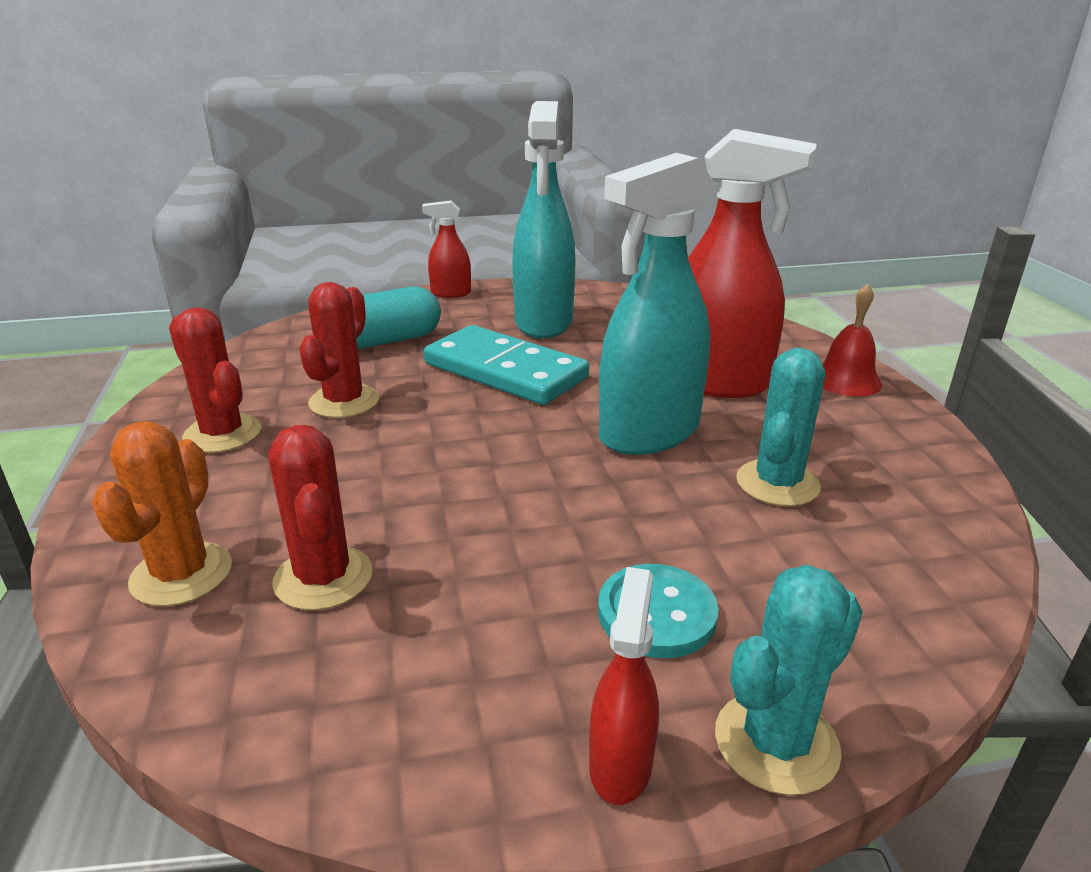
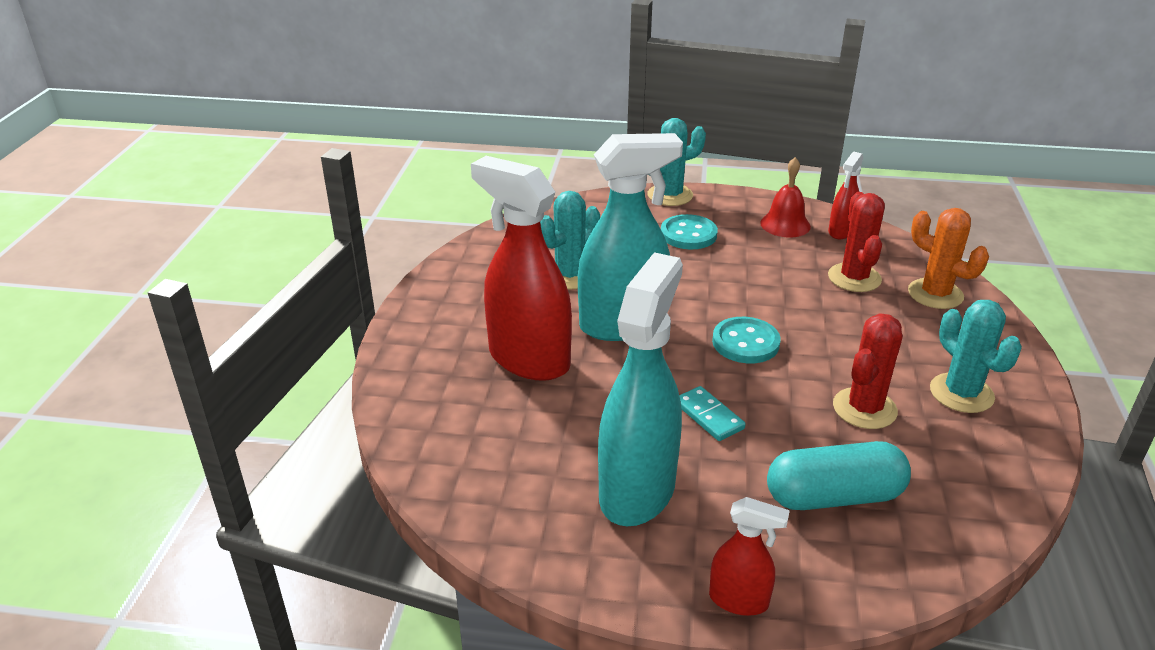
camera: 160 degrees left, 5 degrees up
(181, 574) = (935, 294): orange cactus -> orange cactus turned 75 degrees counterclockwise
(222, 434) = (961, 393): red cactus -> turquoise cactus
(487, 441) = (745, 342): none -> turquoise button
(505, 371) = (708, 416): turquoise domino -> turquoise domino, size x0.46
(620, 765) = (730, 200): red spray bottle -> red spray bottle (841, 231)
(846, 380) = (421, 339): red bell -> red bell (785, 224)

